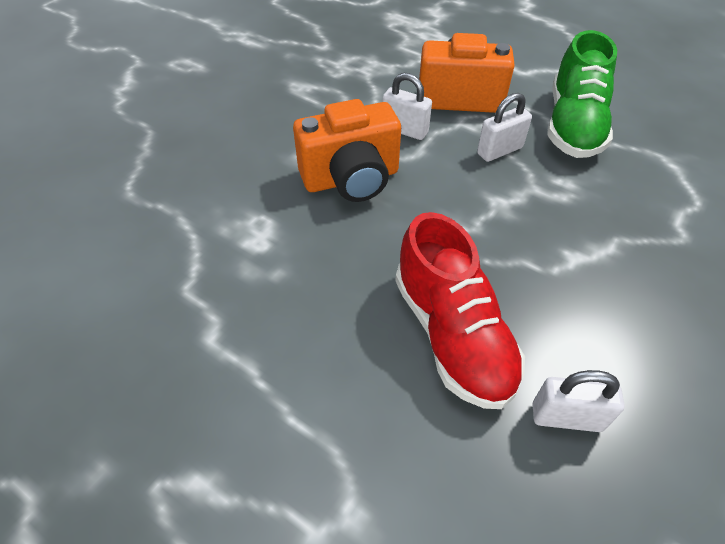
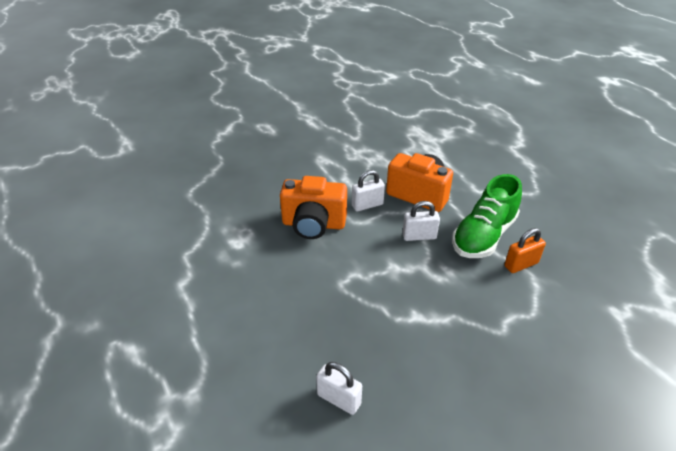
camera: 25 degrees right, 10 degrees down
(404, 130) = (367, 205): white padlock -> white padlock turned 75 degrees counterclockwise
(452, 334) = (307, 330): red shoe -> none
(640, 147) = (521, 264): none -> orange padlock

